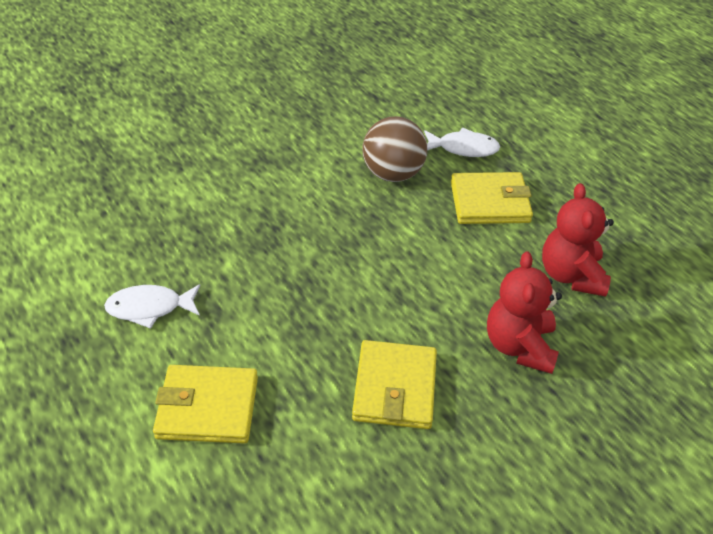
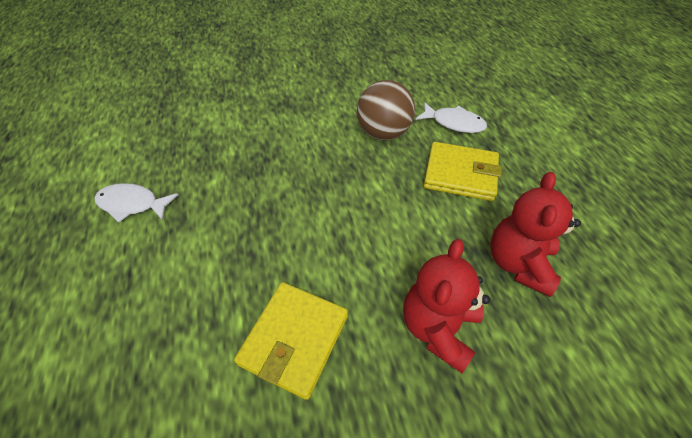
camera: 20 degrees right, 5 degrees up
(207, 407) = (121, 309): yellow wallet -> none

